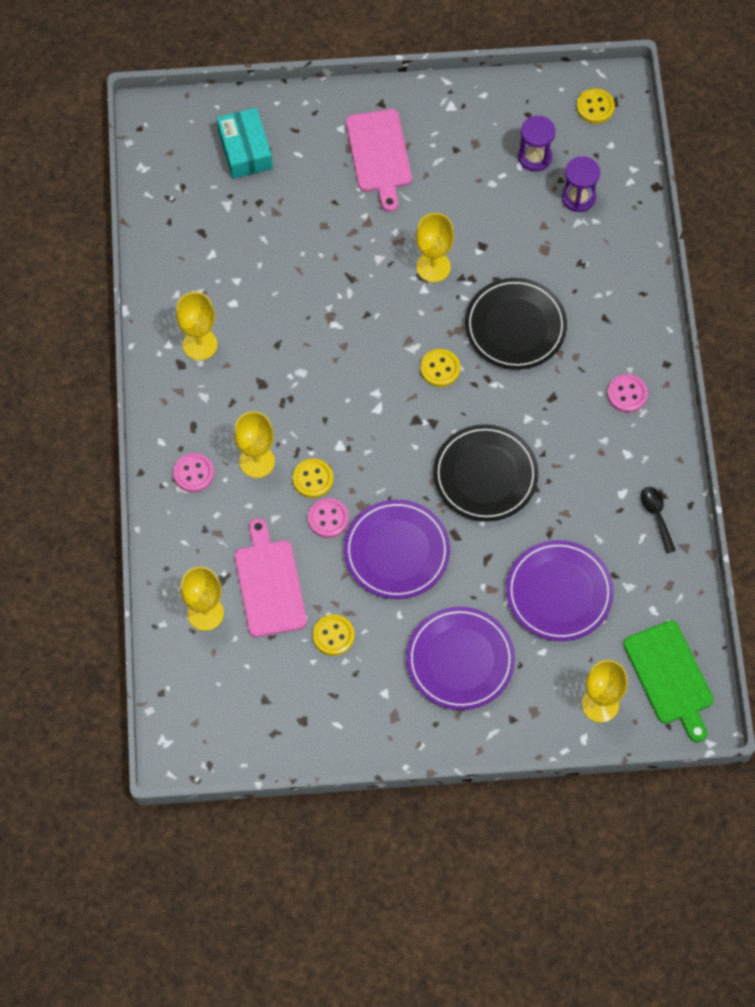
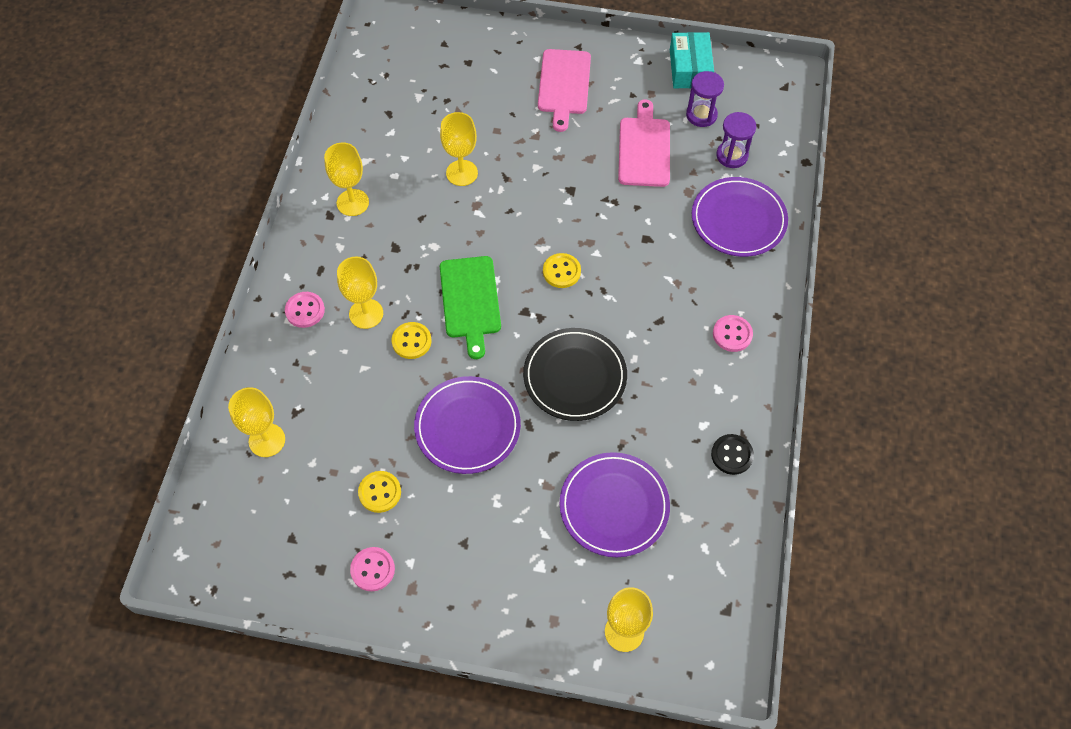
camera: 15 degrees right, 5 degrees down
(245, 150) = (449, 58): turquoise box -> turquoise box (689, 68)
(269, 584) = (336, 428): pink cutting board -> pink cutting board (644, 149)
(328, 518) = (413, 380): pink button -> pink button (372, 569)
(433, 267) = (582, 184): yellow goblet -> yellow goblet (462, 173)
(460, 660) = (495, 548): purple plate -> purple plate (738, 220)
(515, 326) = (643, 251): black plate -> none
(595, 107) = (767, 87): yellow button -> none
(656, 516) = (732, 455): black spoon -> black button
(670, 677) = (704, 621): green cutting board -> green cutting board (470, 301)

